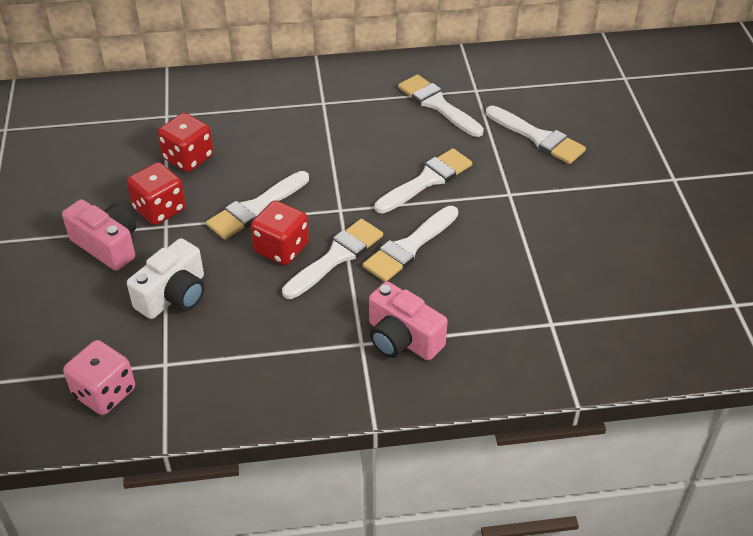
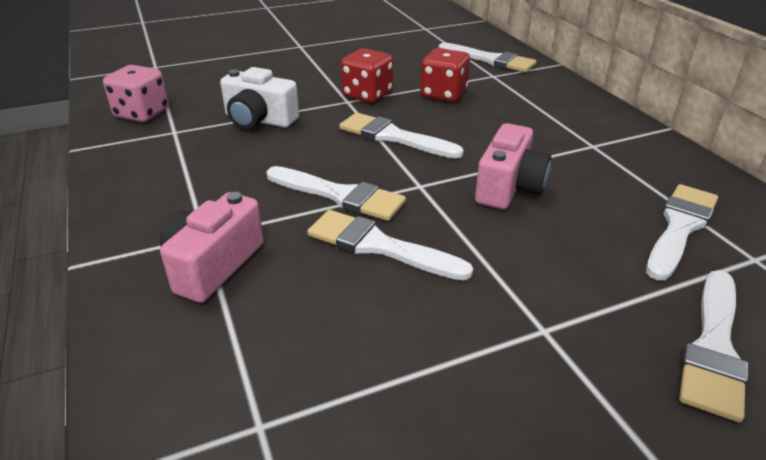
camera: 75 degrees right, 10 degrees down
(107, 245) = (312, 84): pink camera -> pink camera (509, 187)
(281, 248) = (341, 160): red dice -> none
(427, 180) = (515, 241): white brush -> white brush (490, 60)

